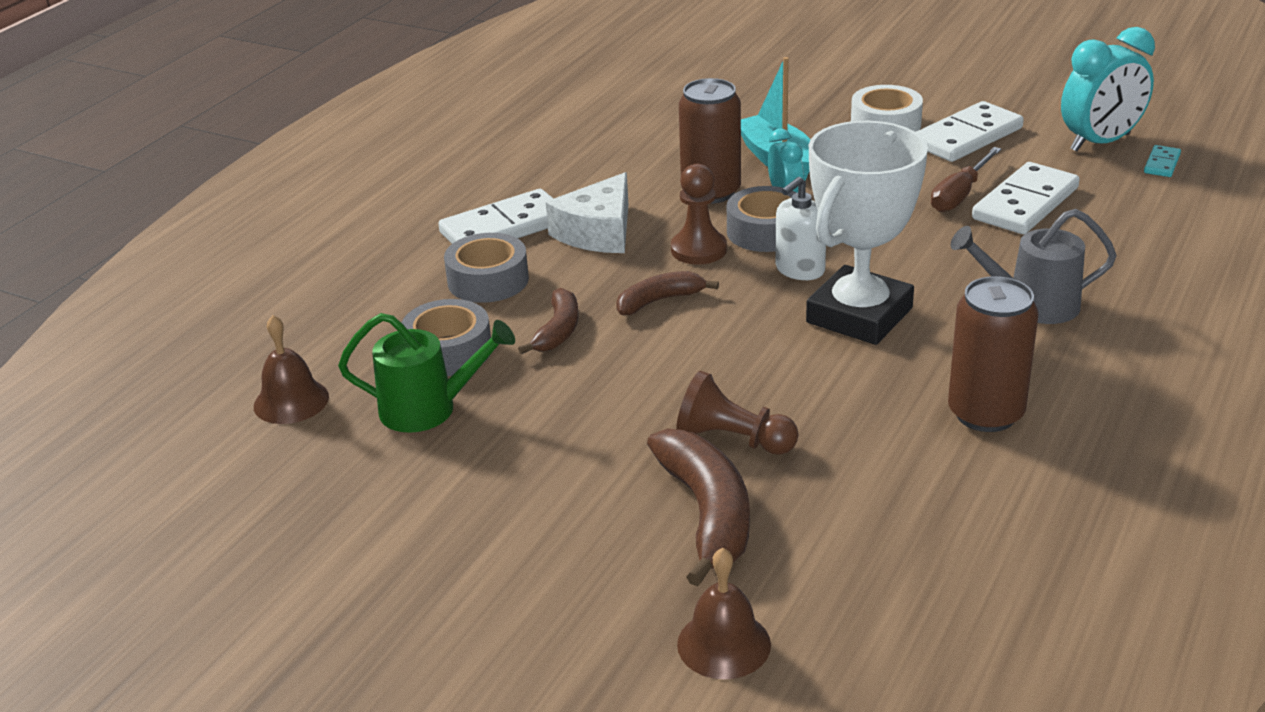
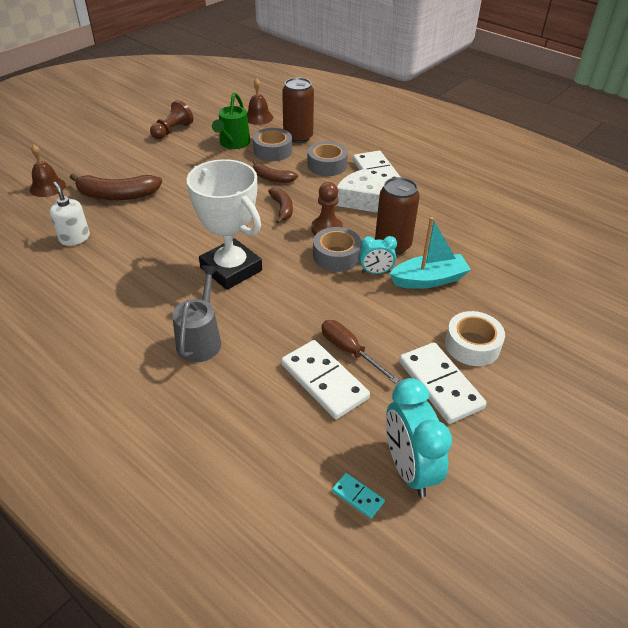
camera: 100 degrees right, 10 degrees up
(733, 440) = (158, 210): brown pawn -> brown pawn (172, 130)
(799, 270) = (288, 259): white soap dispenser -> white soap dispenser (74, 238)
(985, 413) = (119, 288): brown can -> brown can (298, 137)

